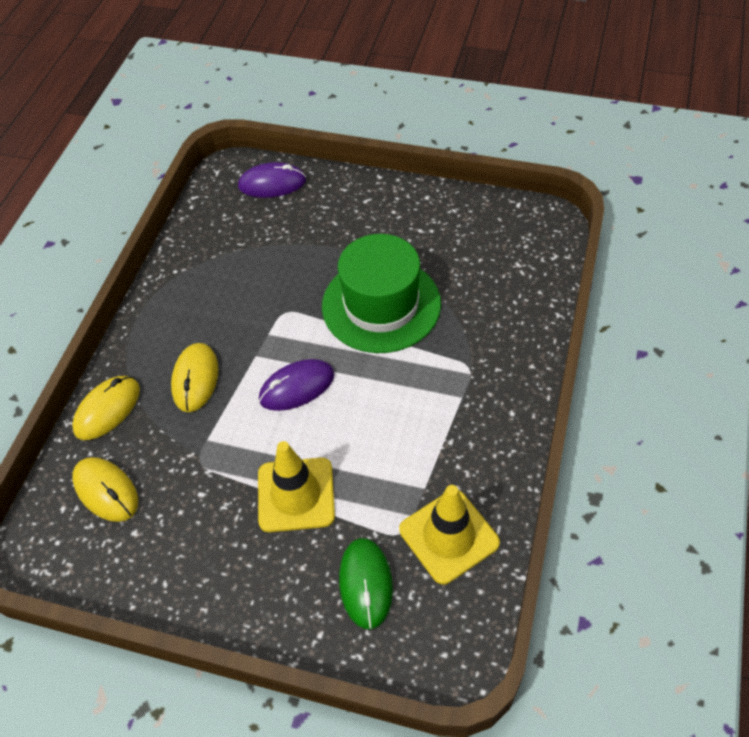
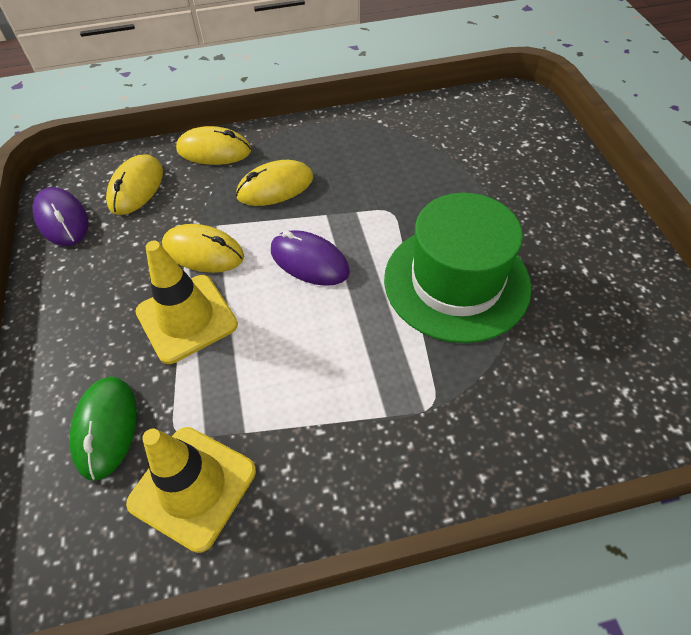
camera: 60 degrees right, 0 degrees up
(231, 459) = (203, 252): none -> yellow mouse
(272, 184) = (532, 131): purple mouse -> purple mouse (62, 219)
(366, 583) = (106, 428): green mouse -> green mouse turned 60 degrees counterclockwise

